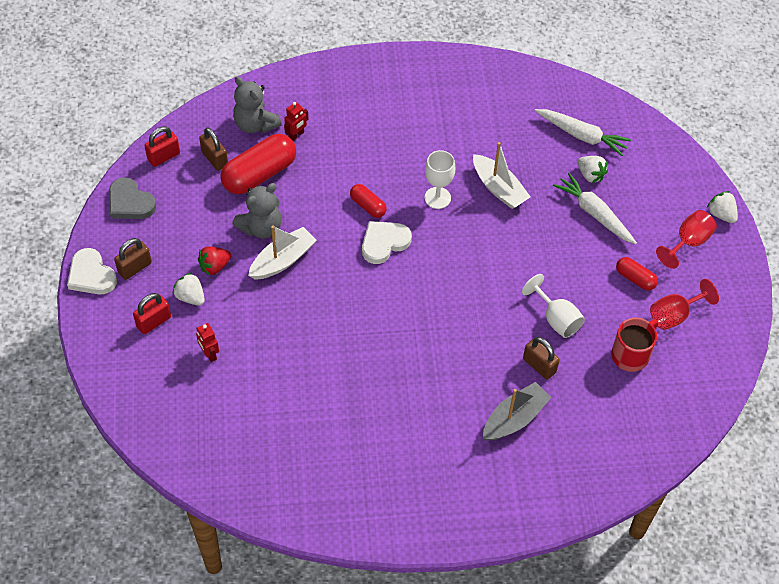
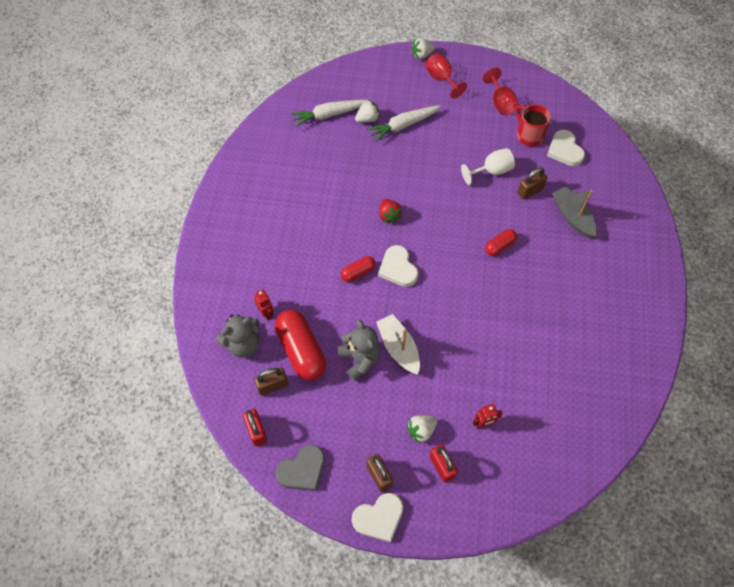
camera: 75 degrees left, 5 degrees up
(214, 266) = (393, 405): red strawberry -> red strawberry (389, 215)
(437, 198) = (362, 221): white goblet -> none
(498, 188) = (364, 179): white boat -> none
(582, 136) = (329, 115): white carrot -> white carrot turned 150 degrees counterclockwise
(621, 400) = (564, 150): none -> white heart
(635, 278) = (465, 116): red capsule -> red capsule (499, 246)

